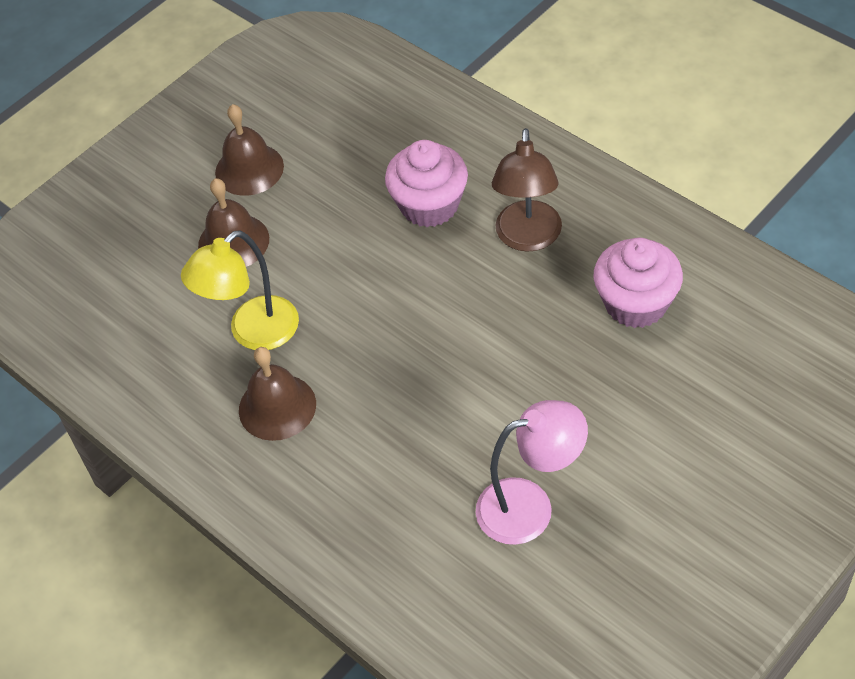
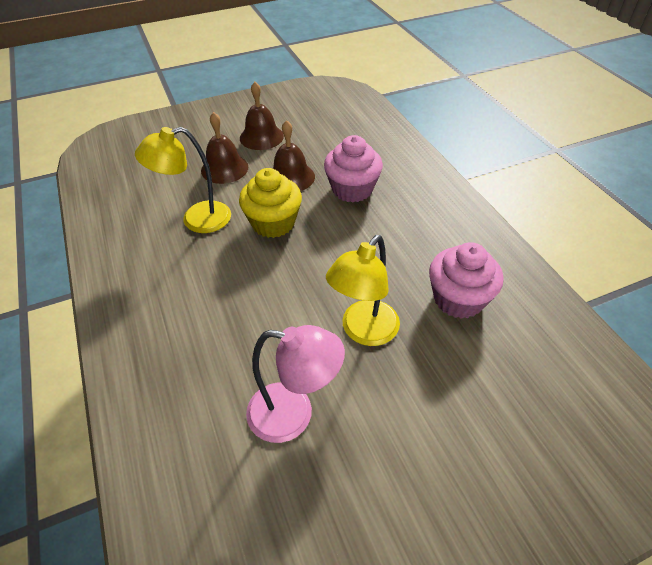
camera: 20 degrees right, 5 degrees down
(277, 407) = (176, 267): brown bell -> brown bell (290, 177)
(358, 296) = (273, 223): none -> yellow cupcake
(528, 238) = (404, 230): brown lamp -> none
(551, 387) = (363, 331): none -> yellow lamp

